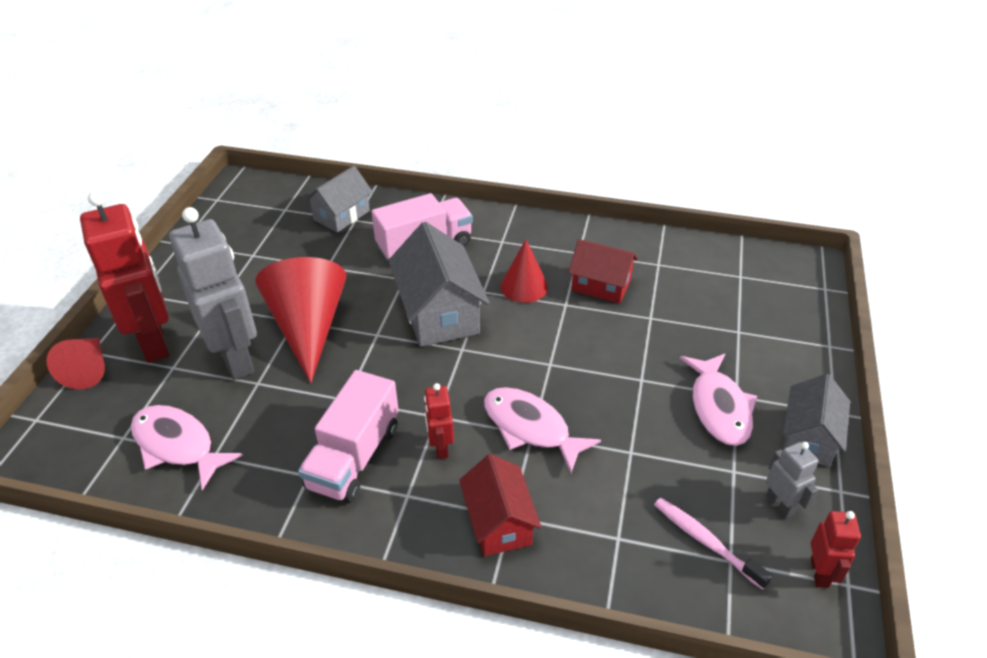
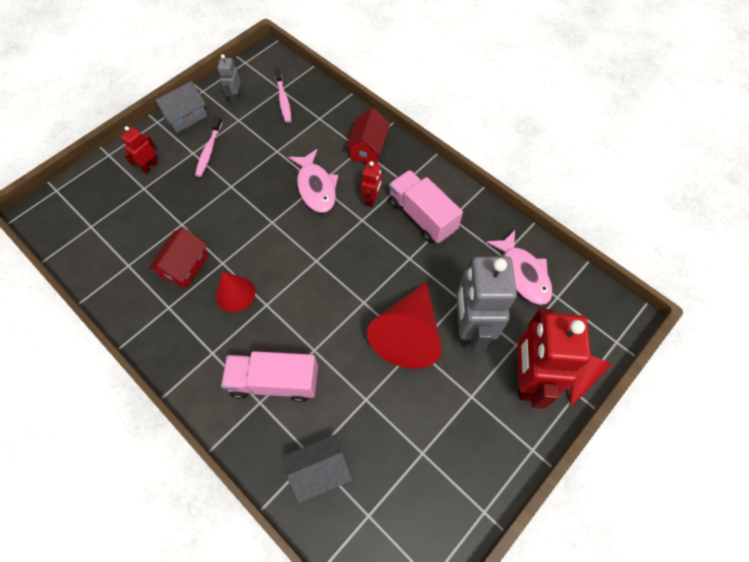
camera: 150 degrees left, 20 degrees up
(354, 457) = (422, 216): pink truck -> pink truck turned 90 degrees counterclockwise
(439, 313) = (310, 299): grey house -> none
(601, 285) = (184, 266): red house -> red house turned 60 degrees clockwise
(719, 407) = (209, 151): pink fish -> pink toothbrush
(819, 573) = (251, 70): red robot -> red robot (150, 166)

